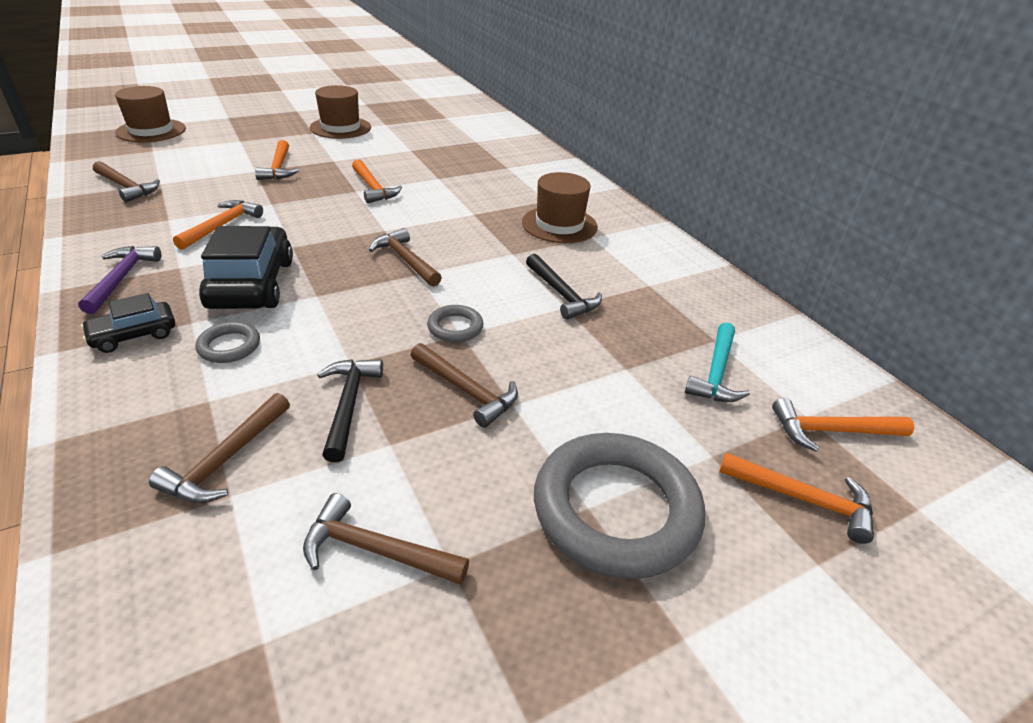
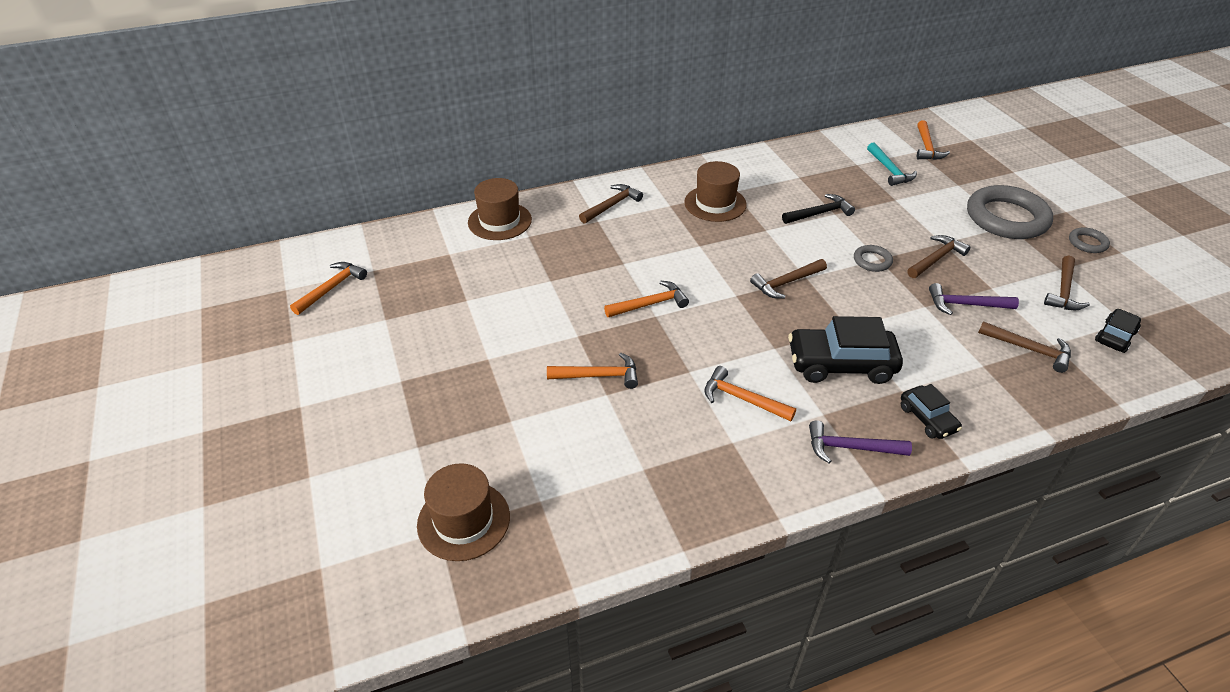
camera: 80 degrees left, 5 degrees up
(126, 187) = (656, 496): brown hammer -> brown hammer (611, 205)
(223, 604) = (1115, 336): none -> black car
(229, 346) = (925, 364): grey ring -> grey ring (1087, 243)
(340, 128) = (474, 336): brown hat -> brown hat (499, 221)
(348, 405) = (966, 305): black hammer -> purple hammer
(716, 372) = (889, 170): turquoise hammer -> turquoise hammer turned 45 degrees clockwise
(802, 499) = (977, 166): orange hammer -> orange hammer (331, 288)

